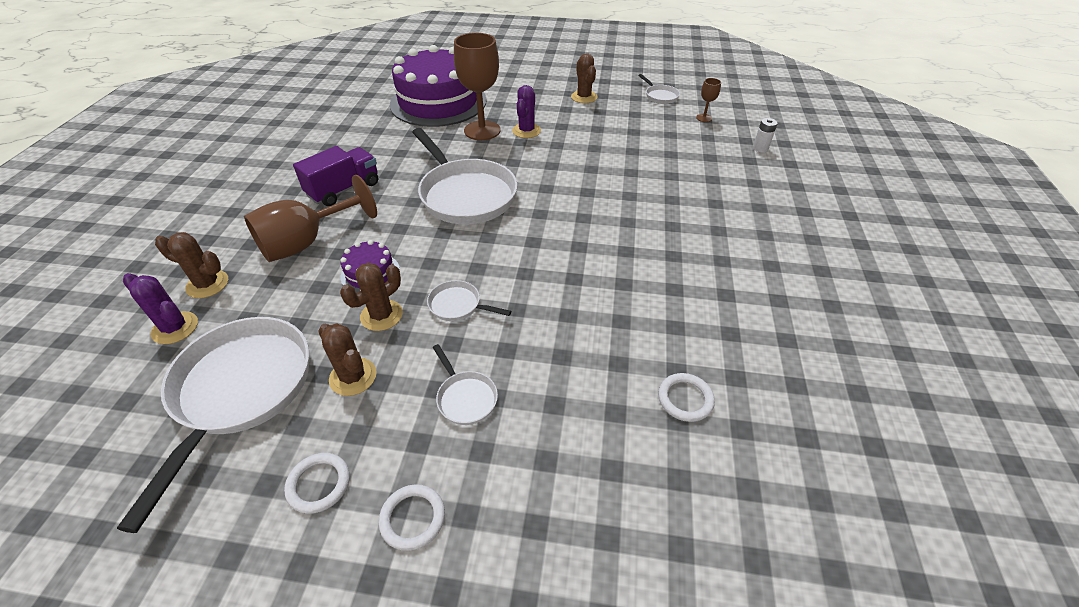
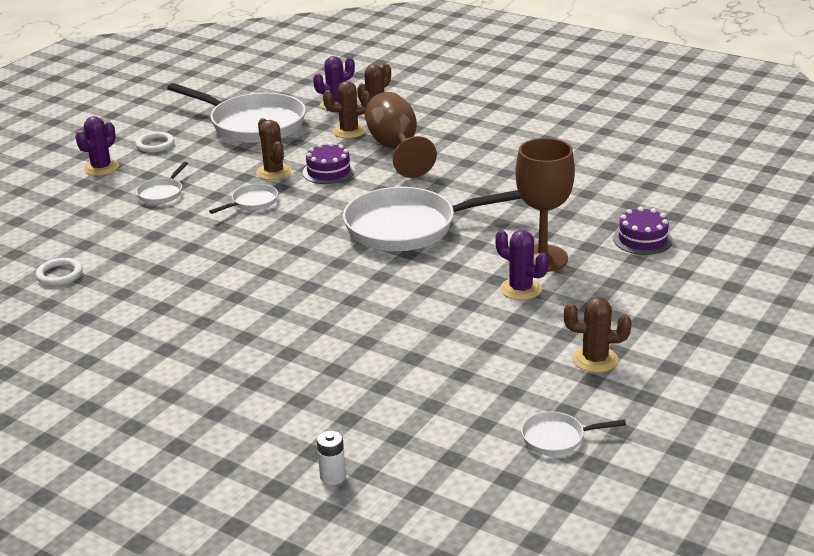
camera: 115 degrees right, 15 degrees down
(344, 189) = (469, 168): purple truck -> none
(353, 377) = (224, 158): brown cactus -> brown cactus (349, 131)
(413, 518) = (101, 168): white ring -> purple cactus
(438, 102) = (642, 239): purple cake -> purple cake, size x0.42
(465, 398) = (162, 193): white pan -> white pan turned 60 degrees counterclockwise
(704, 118) = (457, 457): brown goblet -> none

